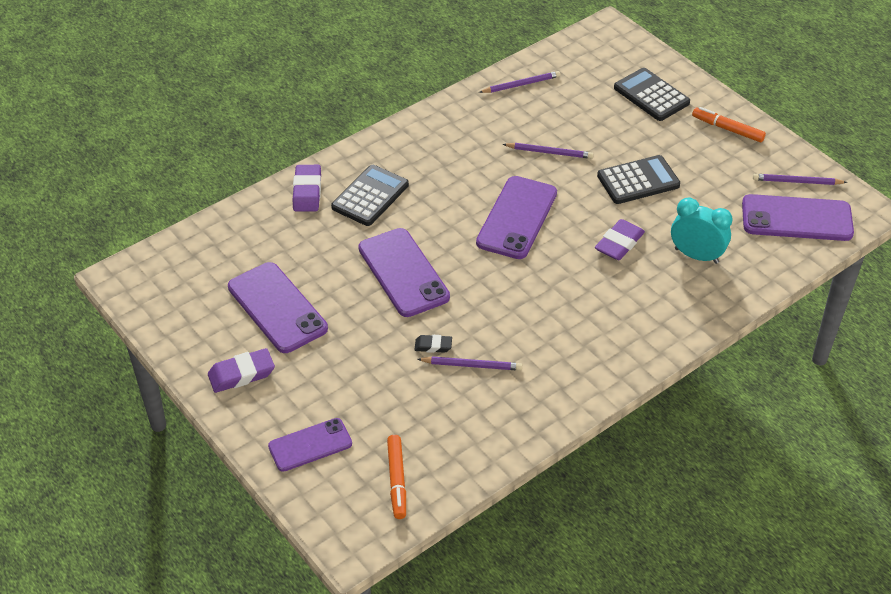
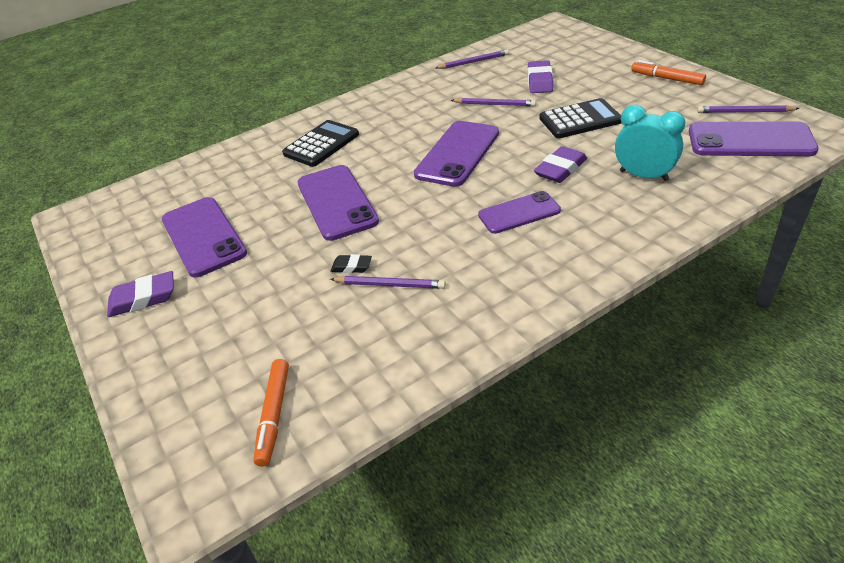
camera: 10 degrees right, 5 degrees down
(307, 192) = (265, 144): purple eraser -> purple eraser (540, 81)
(310, 445) = (187, 373): purple phone -> purple phone (519, 213)
(651, 95) = (592, 61): black calculator -> none

